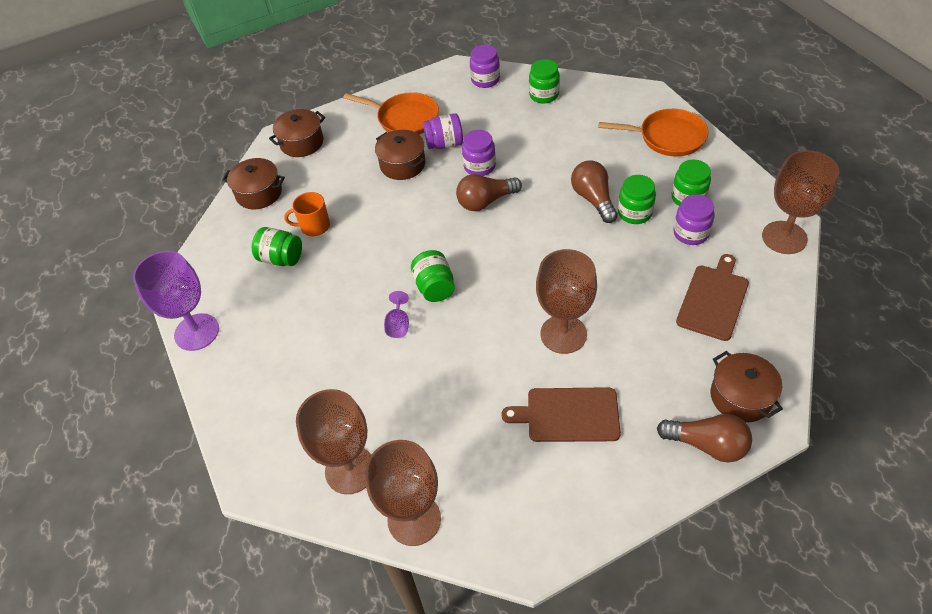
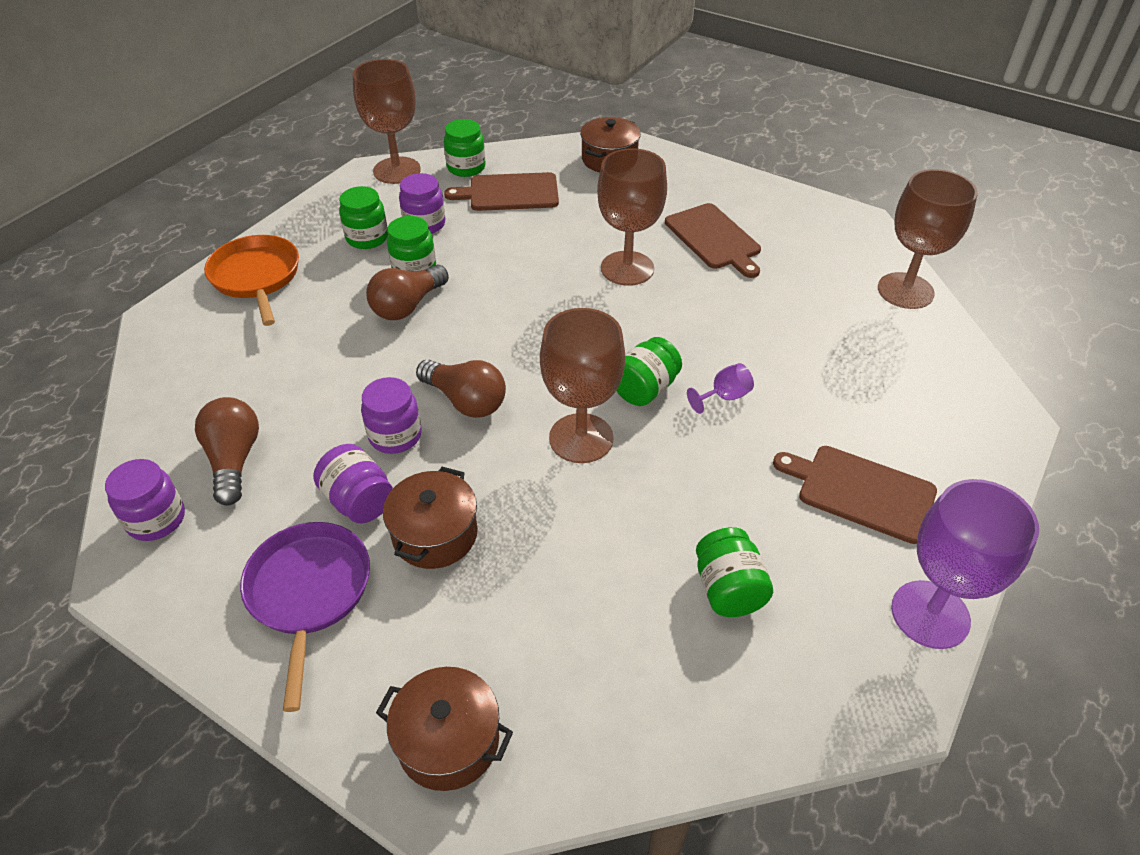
camera: 125 degrees left, 5 degrees down
(259, 193) = (621, 727): brown pot -> none
(280, 351) = (861, 492): none -> brown cutting board
(314, 226) = (638, 583): orange mug -> none
(350, 470) = (915, 352): brown goblet -> brown goblet (581, 438)
(404, 118) = (309, 592): orange pan -> purple pan
(544, 95) = (187, 425): green jar -> green jar (466, 167)
(707, 444) = (671, 165): brown light bulb -> brown light bulb (234, 460)

